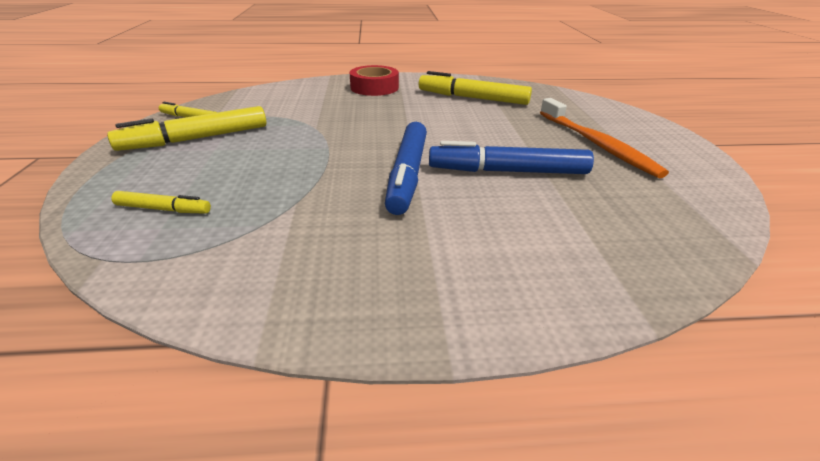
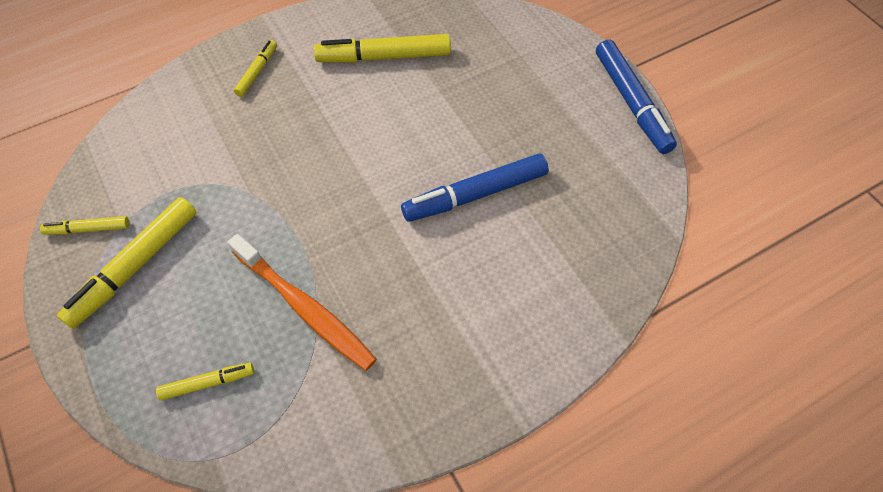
camera: 25 degrees left, 25 degrees up
(374, 87) = (257, 72): red tape -> yellow marker
(407, 174) = (390, 238): blue marker -> blue marker (631, 103)
(596, 144) = (538, 112): orange toothbrush -> orange toothbrush (304, 307)

